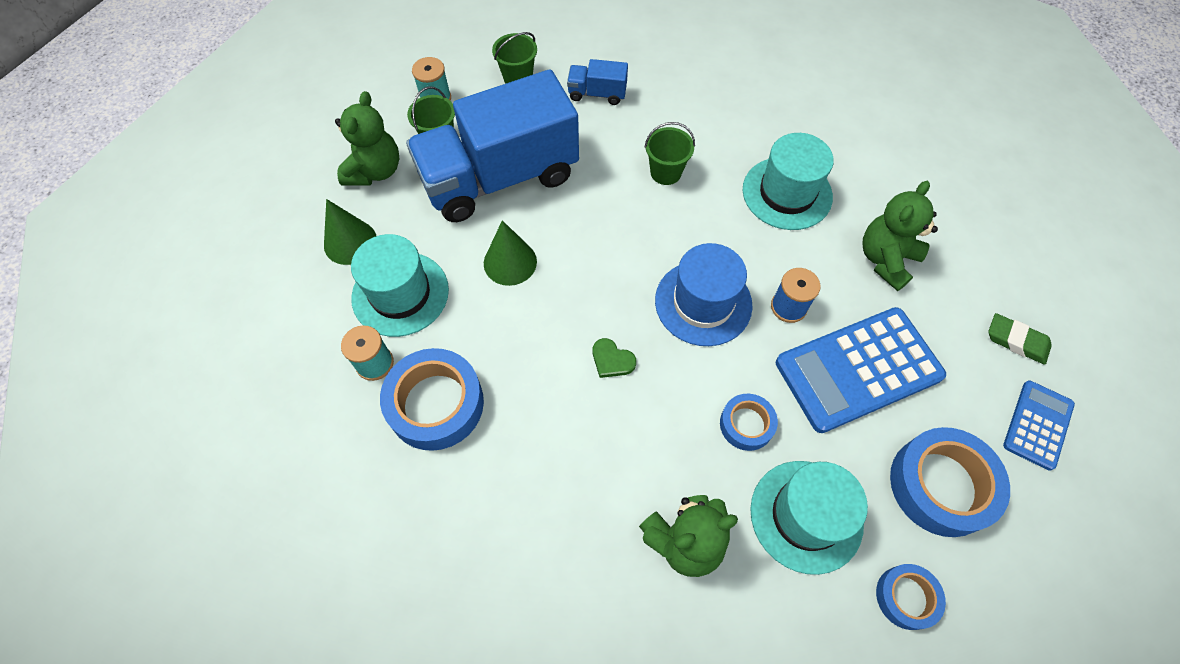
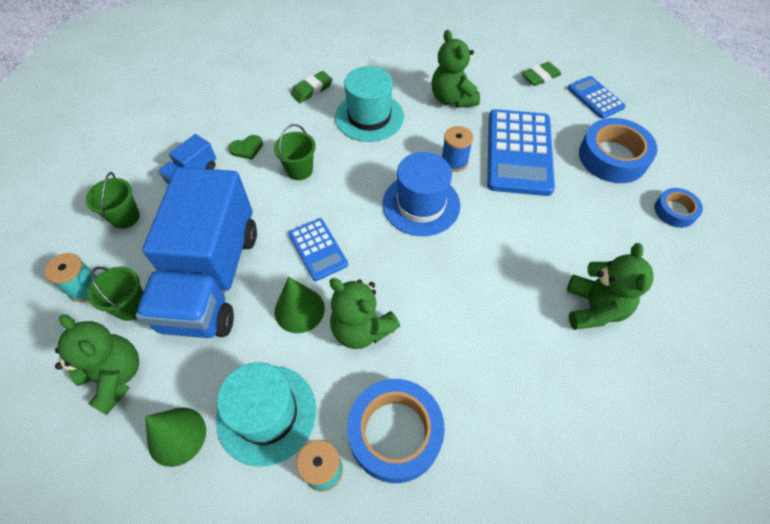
camera: 60 degrees left, 5 degrees down
(521, 323) = (361, 329): none -> green teddy bear
(583, 240) = (318, 249): none -> blue calculator
(612, 360) = (432, 282): green heart -> green heart (247, 148)
(746, 424) = (526, 229): blue tape -> none
(781, 121) = (312, 90): none -> green eraser
(806, 516) = (604, 231): turquoise hat -> none

